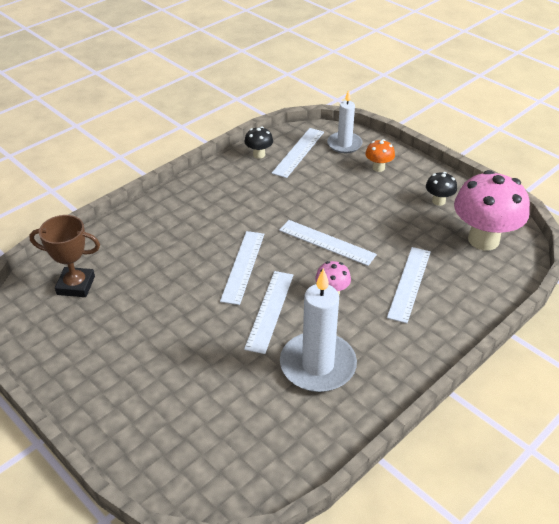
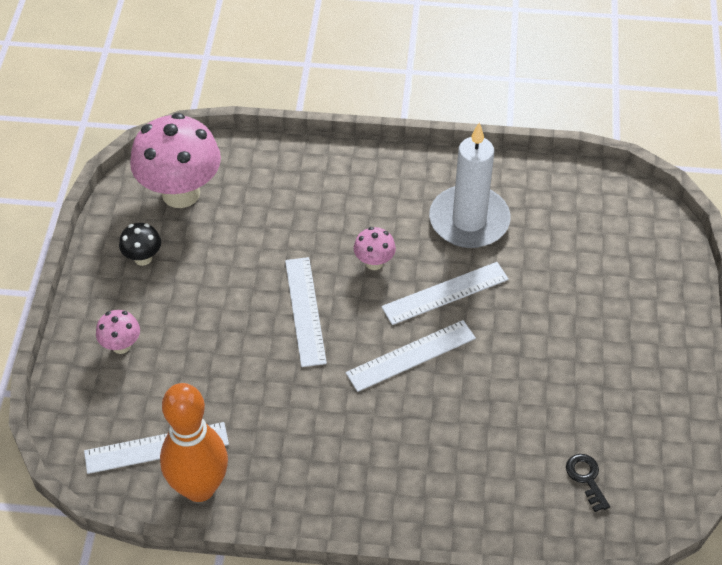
camera: 130 degrees left, 10 degrees up
(76, 285) = (586, 478): brown trophy -> black key
(259, 154) = (199, 488): black mushroom -> orange bowling pin
(344, 144) = (96, 410): white candle -> none
(378, 168) = (121, 346): orange mushroom -> pink mushroom
(409, 283) = (303, 215): white ruler -> none

